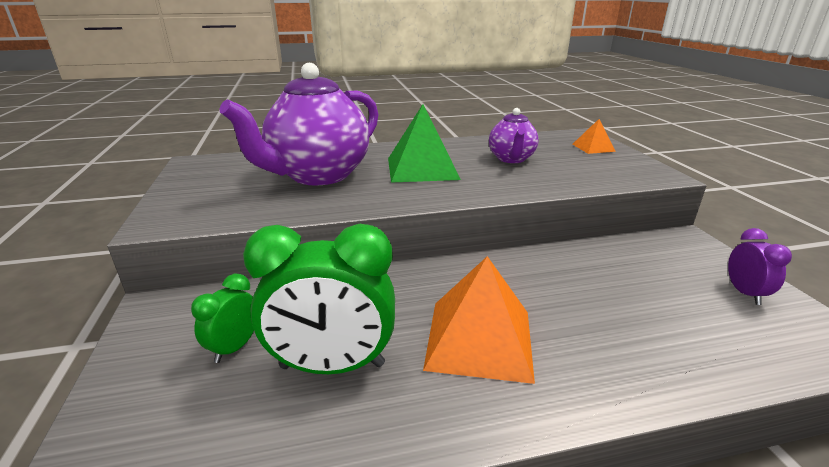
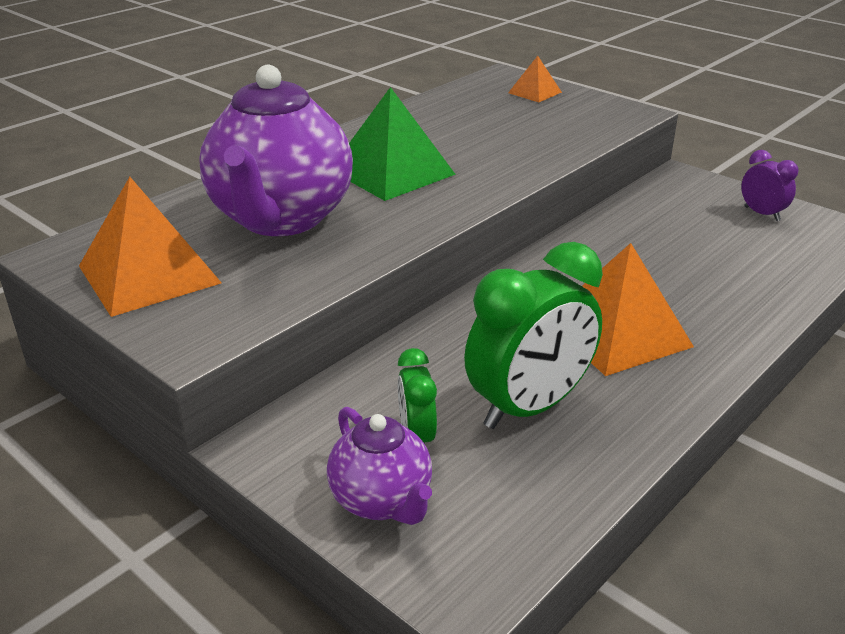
camera: 35 degrees left, 5 degrees up
(209, 182) = (149, 274): none -> orange pyramid
(511, 159) = (471, 131): purple teapot -> purple teapot (382, 501)

